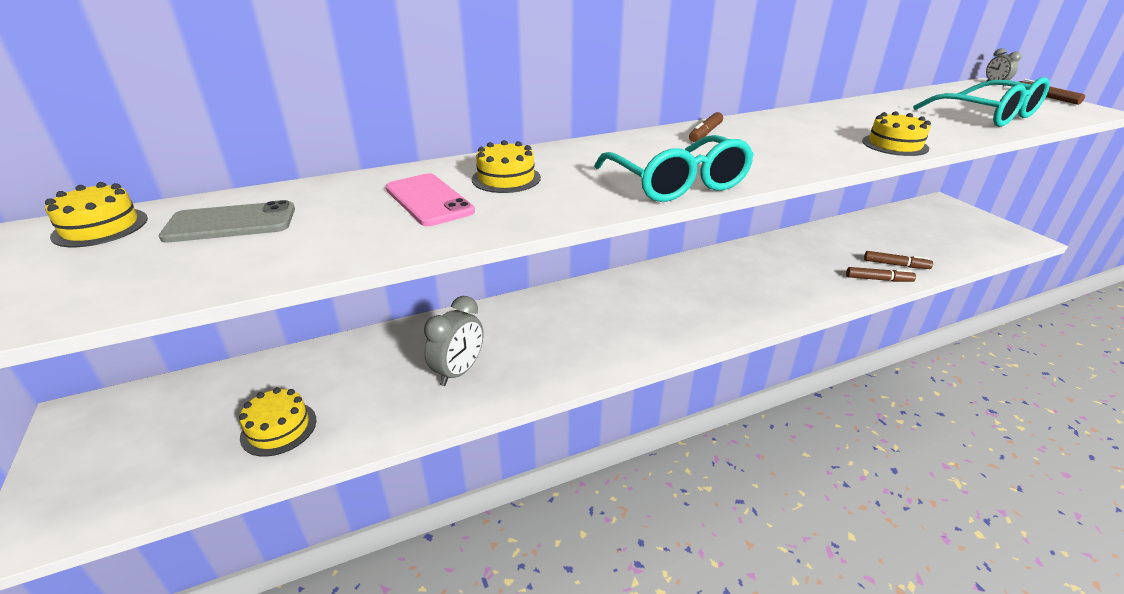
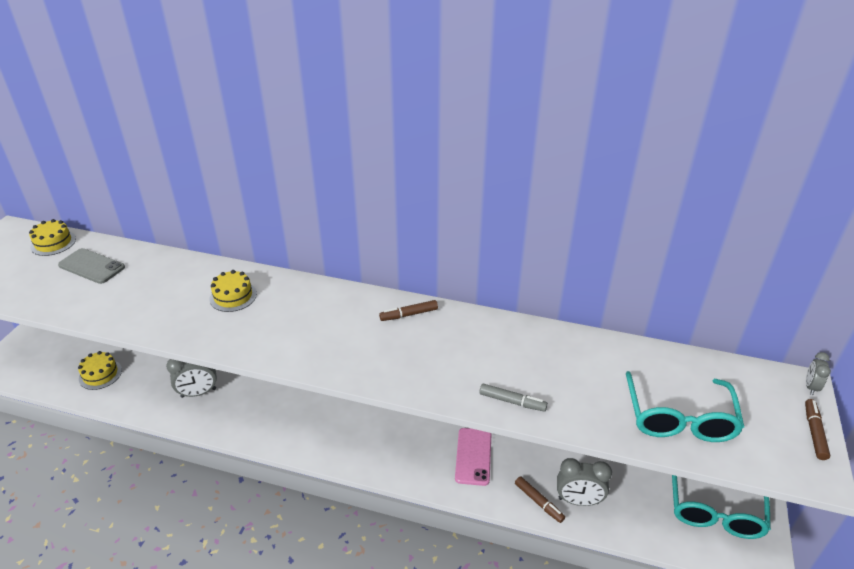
camera: 40 degrees right, 5 degrees up
(428, 200) = (177, 294): pink phone -> pink phone (473, 456)
(677, 183) = (303, 353): turquoise glasses -> turquoise glasses (714, 511)
(894, 145) = (512, 401): yellow cake -> grey marker
(896, 265) = (578, 500): brown marker -> grey clock

